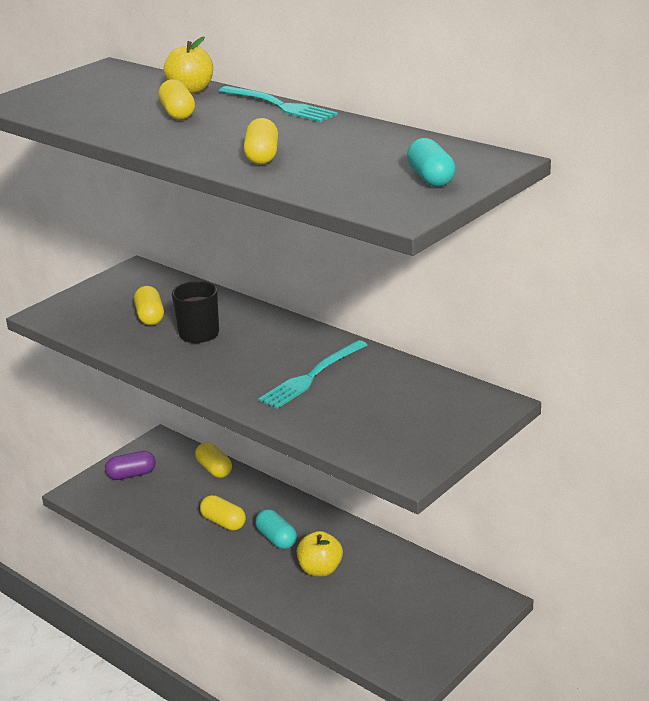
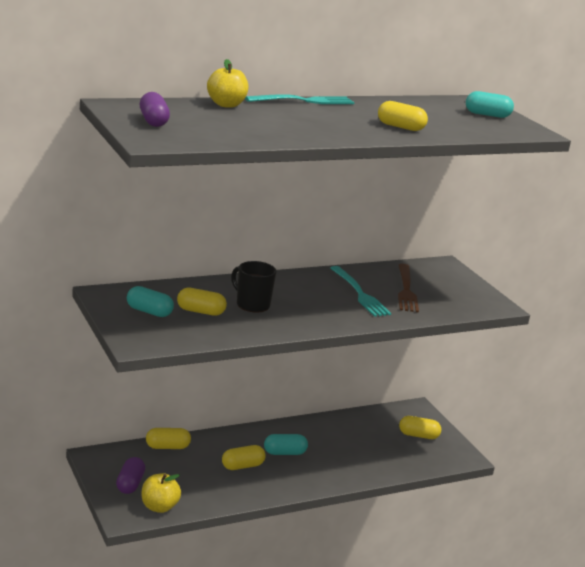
camera: 70 degrees left, 5 degrees down
(77, 87) = (153, 121): none -> purple capsule
(120, 297) = (149, 312): none -> turquoise capsule
(178, 113) = (276, 119): yellow capsule -> yellow capsule (418, 435)
(320, 569) = (335, 449): yellow apple -> yellow apple (159, 507)
(365, 400) = (406, 290): none -> brown fork

